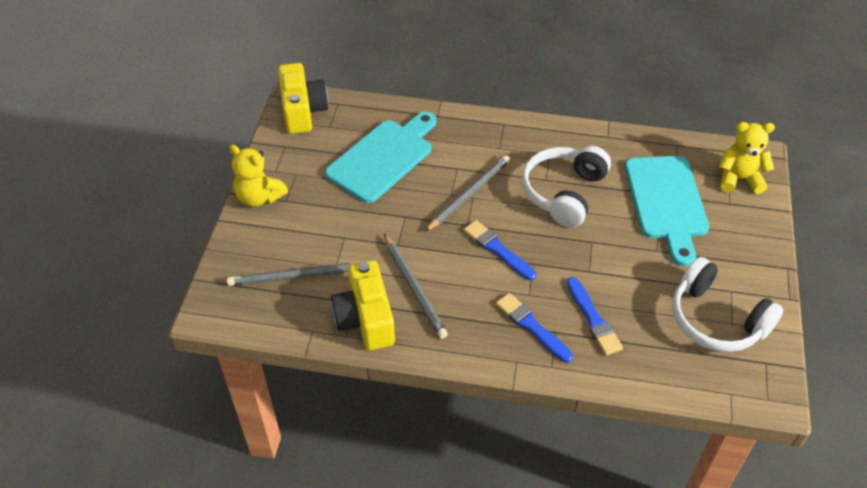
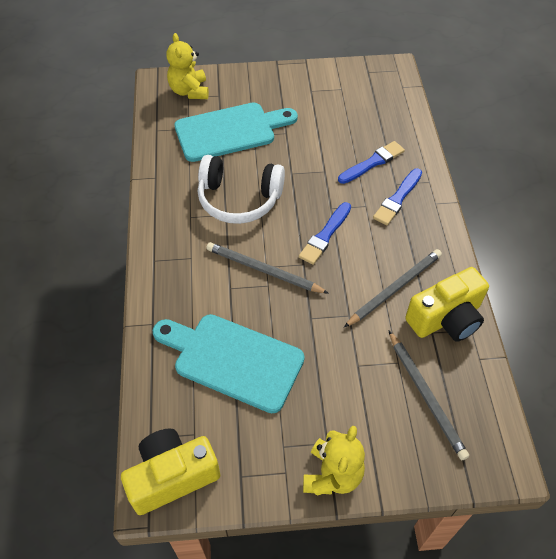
camera: 105 degrees left, 5 degrees up
(716, 319) = (342, 96): white headphones -> none

